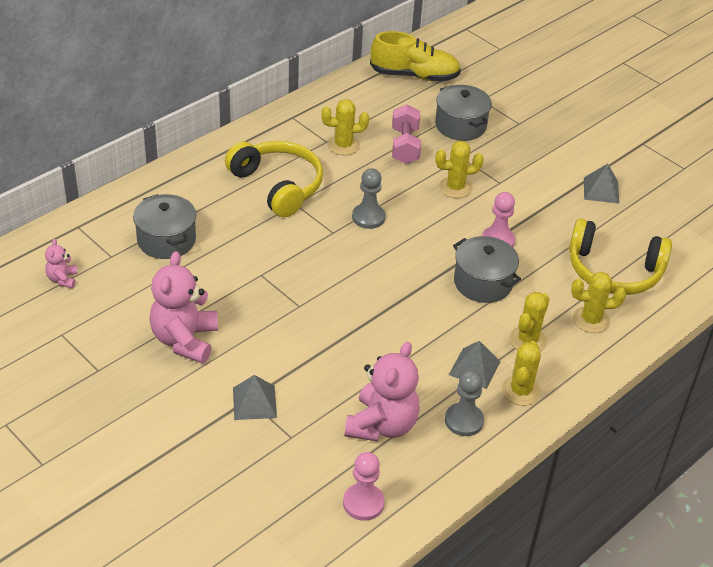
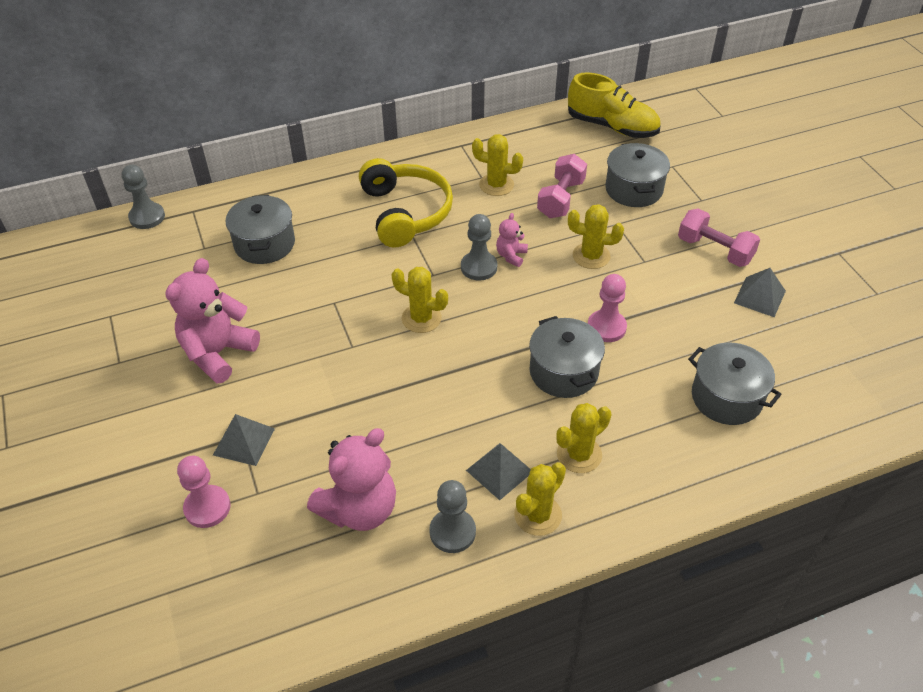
camera: 25 degrees right, 5 degrees up
(36, 241) = (147, 217): none -> grey pawn
(62, 279) = (146, 260): pink teddy bear -> pink teddy bear (511, 256)
(363, 503) = (286, 597): pink pawn -> pink pawn (207, 507)
(549, 161) = (714, 250): none -> pink dumbbell
(591, 320) = (668, 450): yellow cactus -> yellow cactus (421, 318)
(613, 271) = (726, 397): yellow headphones -> grey pot

